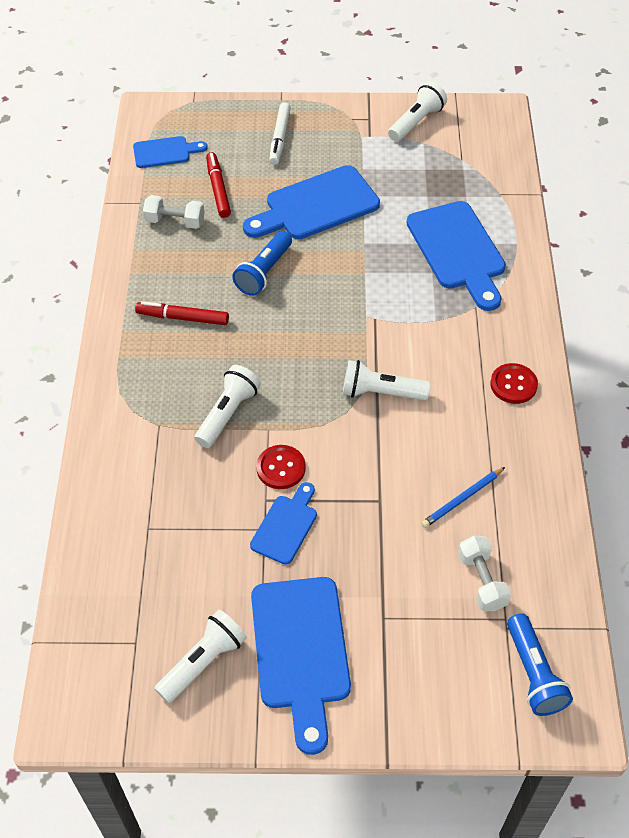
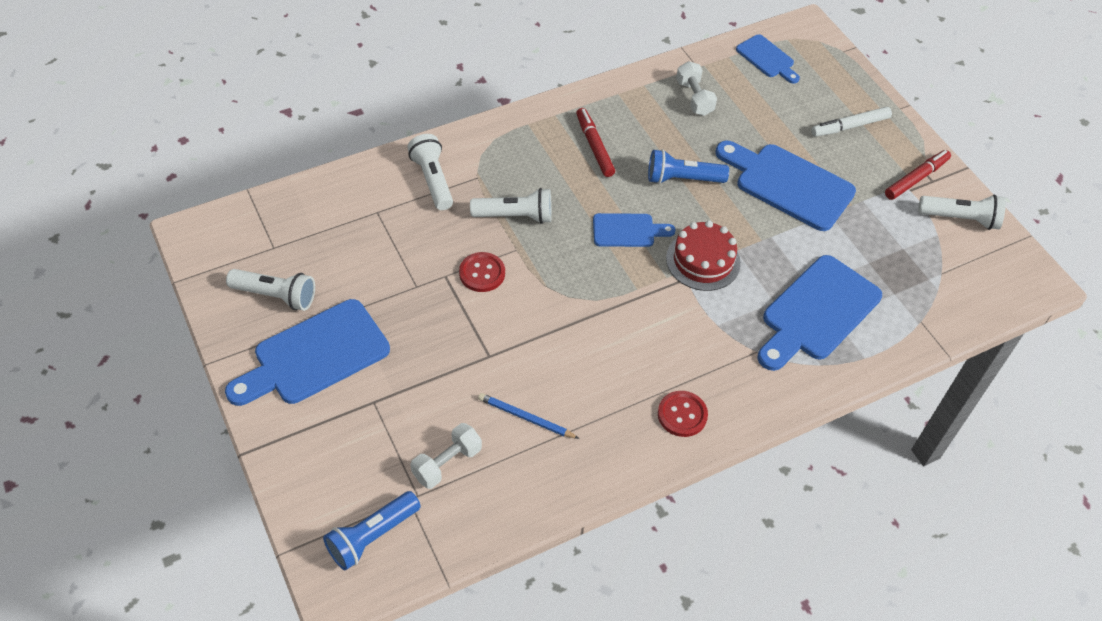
camera: 60 degrees right, 0 degrees up
(218, 189) = (753, 110): red marker -> red marker (916, 179)
(286, 526) = (427, 299): blue cutting board -> blue cutting board (627, 231)
(363, 299) = (703, 260): none -> red cake
(381, 393) = (605, 314): white flashlight -> white flashlight (432, 180)

